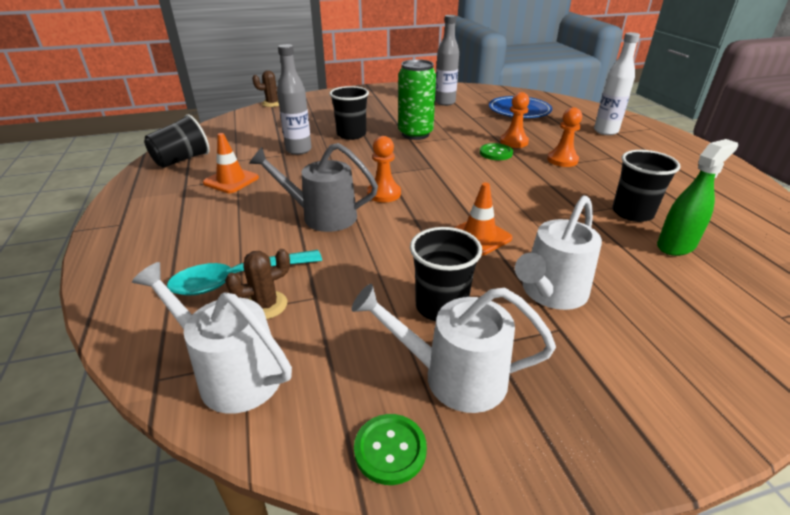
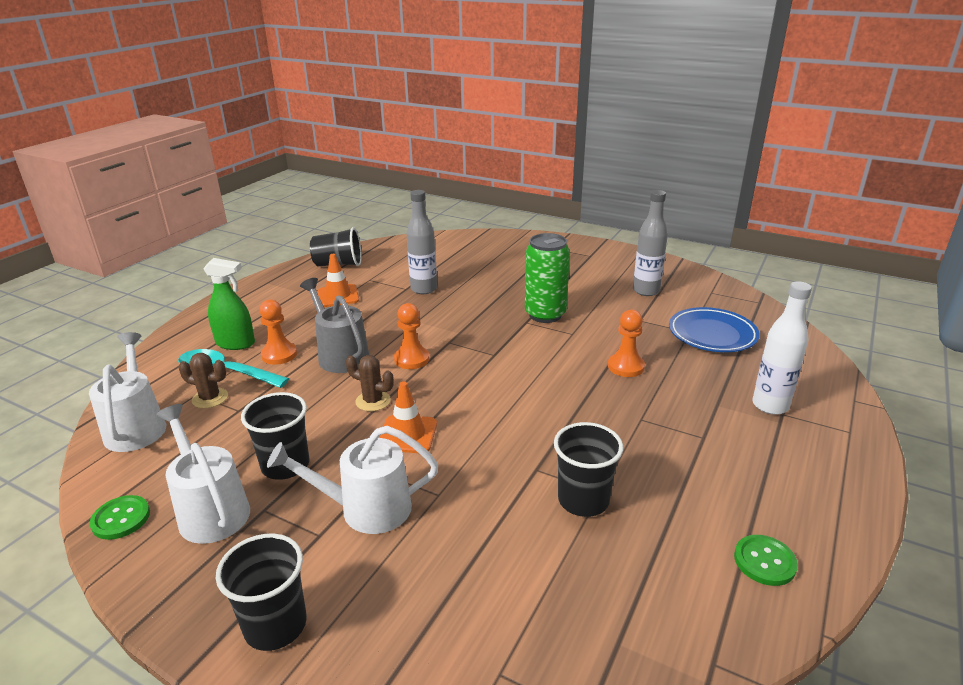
camera: 45 degrees right, 5 degrees down
(272, 103) = (483, 233): brown cactus -> brown cactus (373, 401)
(351, 134) = (489, 291): black cup -> black cup (275, 625)
(496, 153) = (581, 369): green button -> green button (764, 561)
(562, 160) = (635, 411): orange pawn -> orange pawn (279, 355)
(676, 245) = (553, 553): green spray bottle -> green spray bottle (235, 343)

